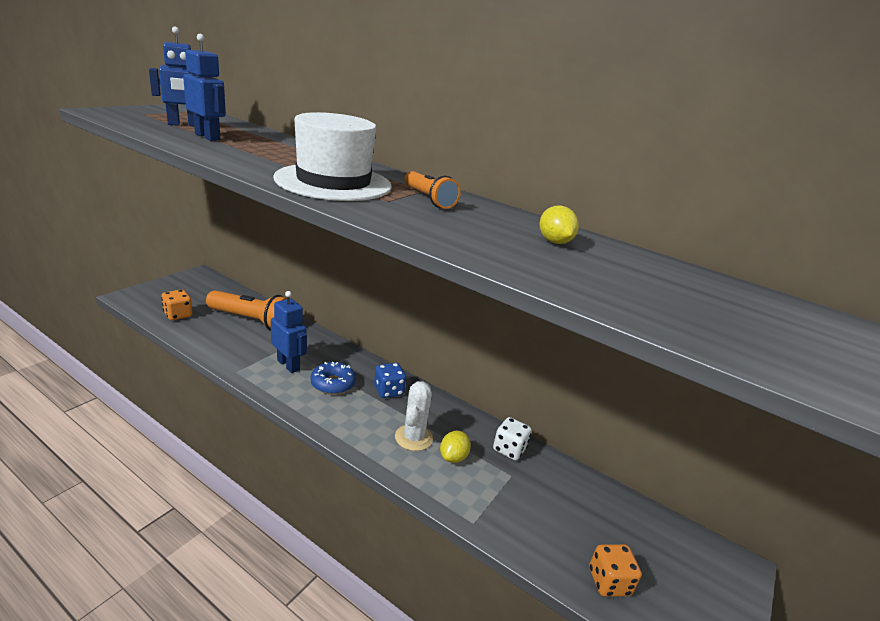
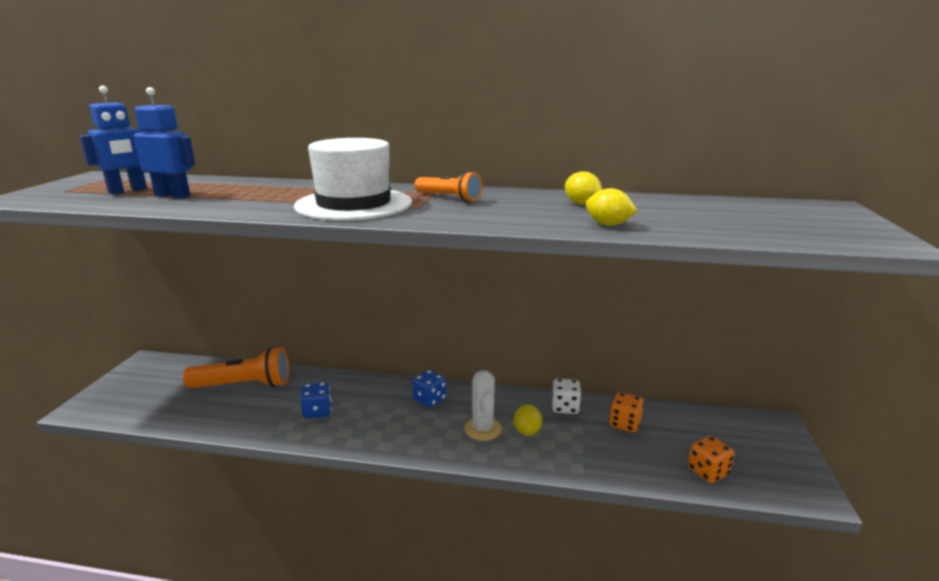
camera: 20 degrees left, 5 degrees down
(178, 315) = (156, 407): orange dice -> orange dice (624, 424)
(288, 365) = (317, 412): blue robot -> blue dice
(333, 384) = (374, 412): blue donut -> none
(546, 272) = (608, 224): none -> yellow lemon

